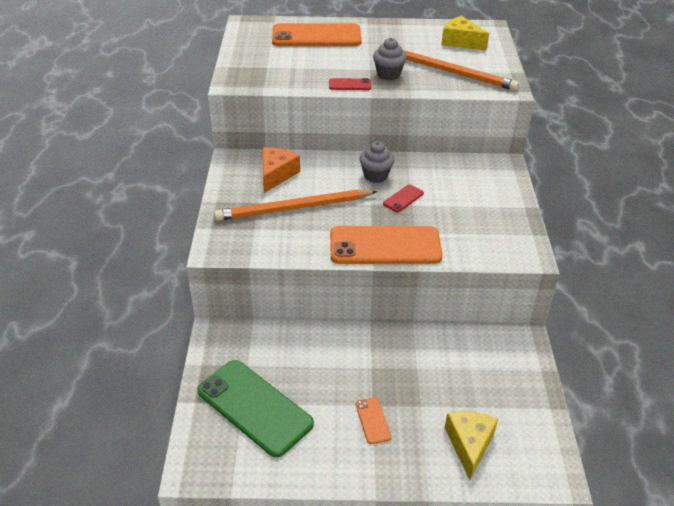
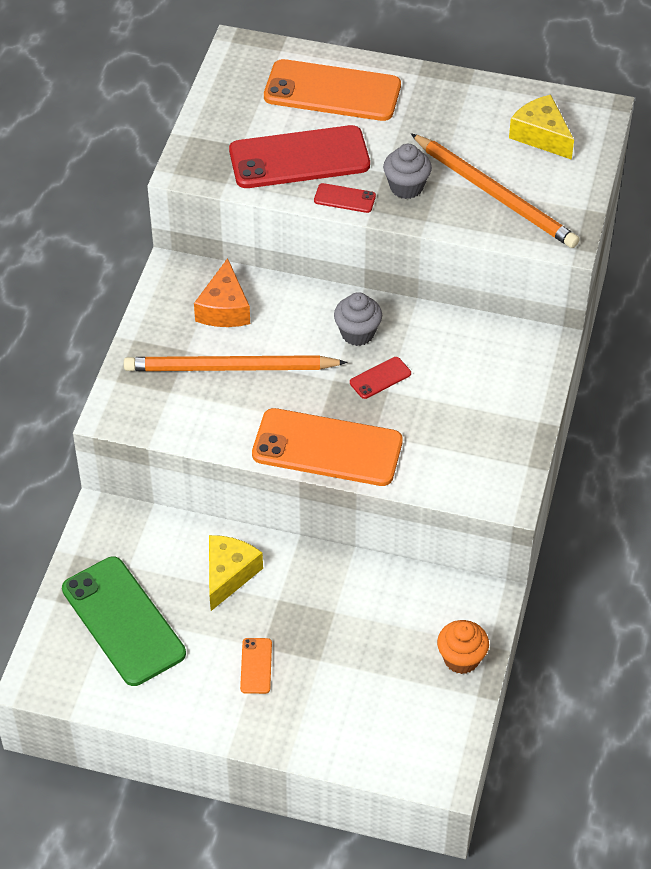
camera: 15 degrees right, 10 degrees up
(276, 175) = (224, 308): orange cheese -> orange cheese turned 150 degrees clockwise
(309, 69) = (299, 158): none -> red phone
(469, 444) = (358, 718): yellow cheese -> yellow cheese (229, 575)
(525, 384) = (461, 659): none -> orange cupcake

